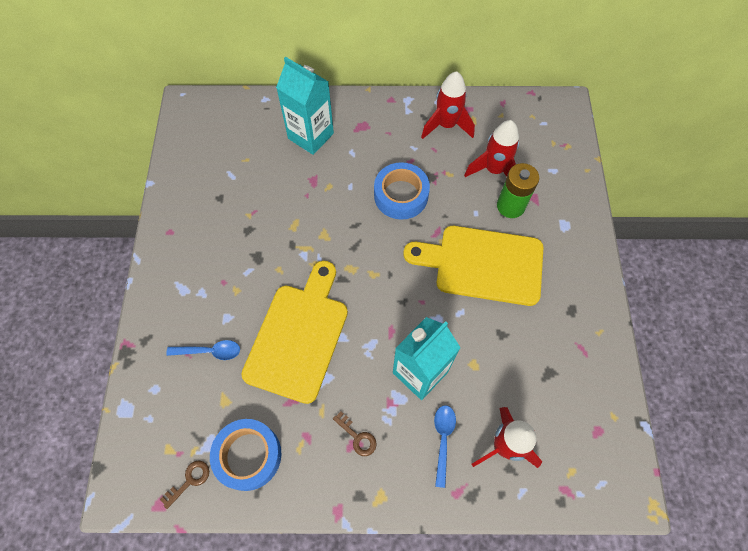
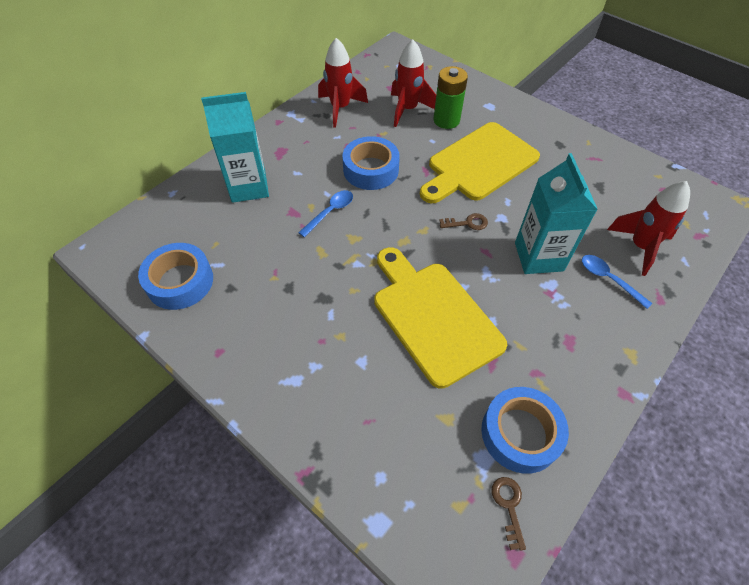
camera: 50 degrees left, 10 degrees down
(201, 167) = (180, 282): none -> blue tape
(210, 351) = (384, 398): blue spoon -> blue spoon (330, 212)
(357, 437) = (564, 335): brown key -> brown key (467, 223)

